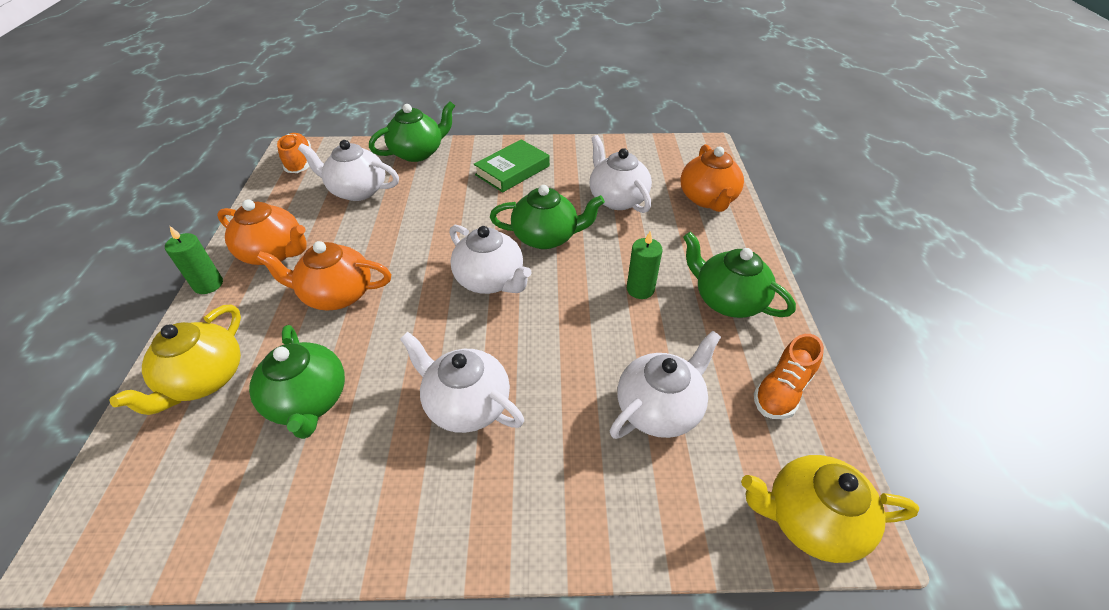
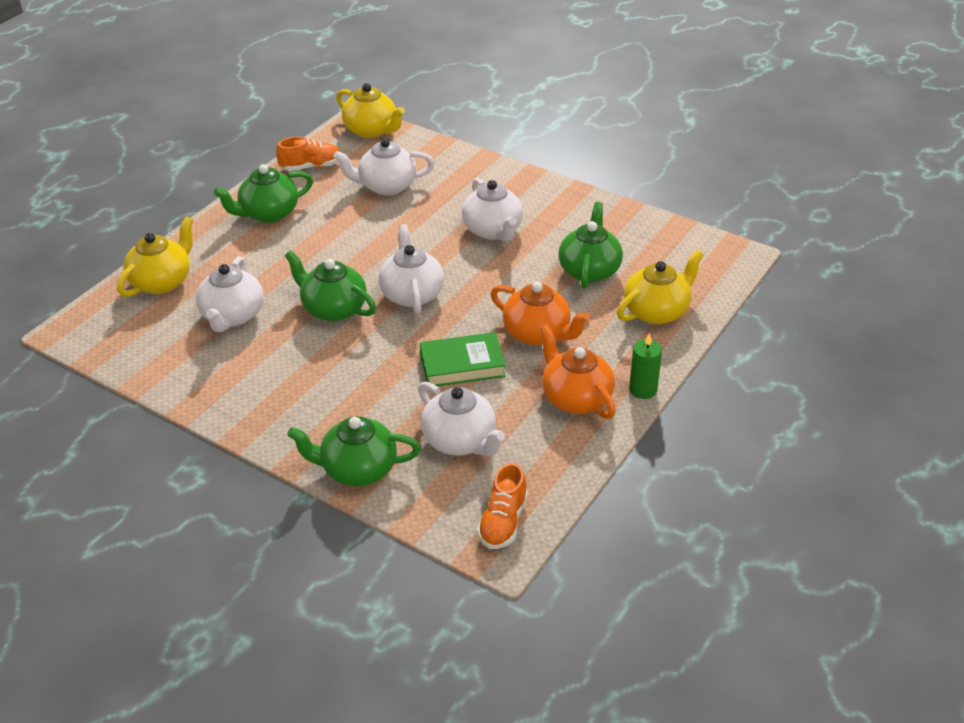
camera: 145 degrees left, 5 degrees down
(512, 170) = (285, 393): green book -> green book (462, 365)
(640, 289) = (314, 243): green candle -> none
(707, 199) = (162, 282): orange teapot -> yellow teapot
(727, 300) = (268, 213): green teapot -> green teapot turned 75 degrees clockwise

